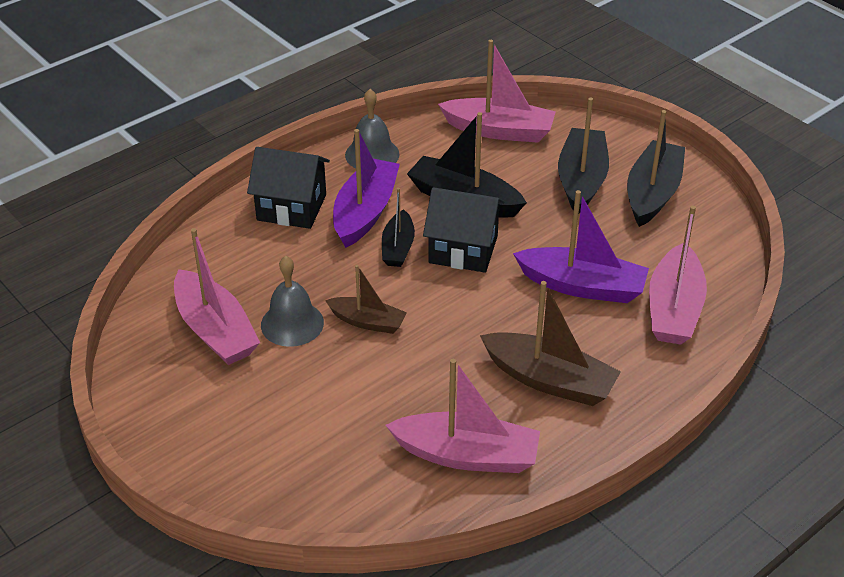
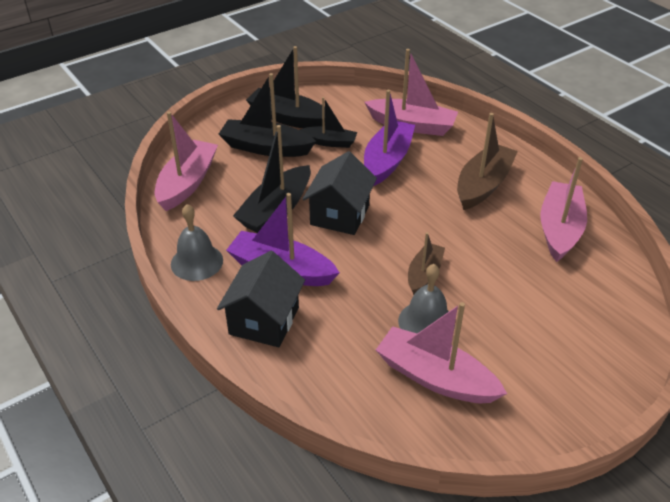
camera: 85 degrees left, 0 degrees up
(215, 330) = (435, 377): pink boat -> pink boat turned 120 degrees counterclockwise
(398, 247) = (332, 252): black boat -> black boat (329, 142)

